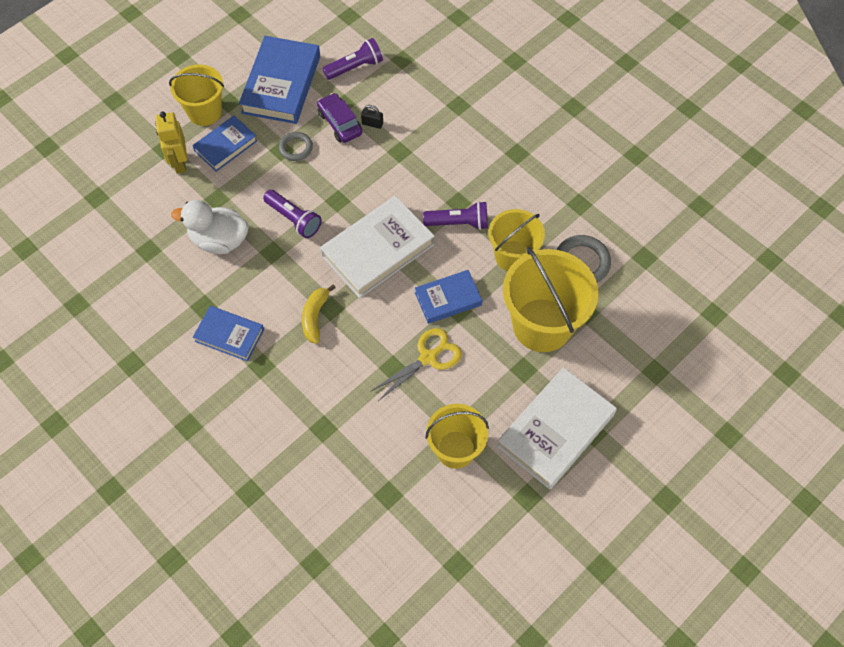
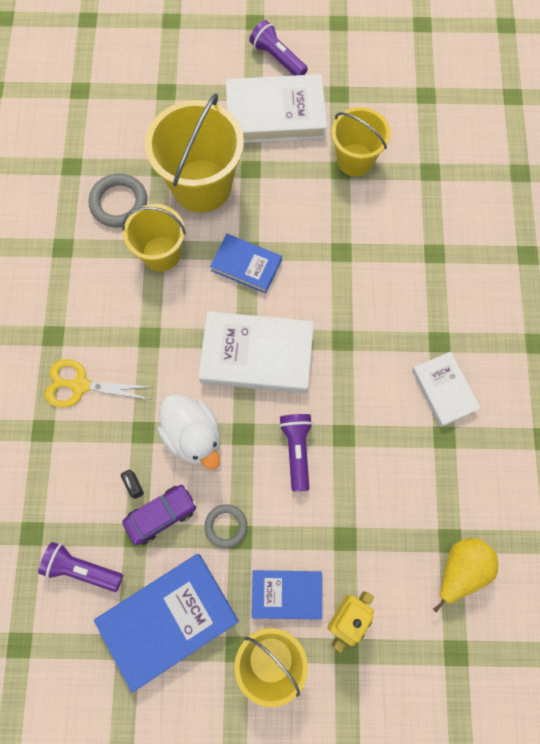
camera: 135 degrees left, 10 degrees up
(128, 240) = (461, 570): none -> yellow pear
(219, 240) = (379, 490): white duck -> white duck (193, 436)
(229, 335) = (444, 390): blue book -> white book
(315, 317) = (361, 344): yellow banana -> none
(340, 123) = (161, 515): purple car -> purple car turned 135 degrees counterclockwise
(428, 358) = (308, 235): yellow scissors -> yellow scissors (80, 385)
(458, 223) = (169, 319): purple flashlight -> purple flashlight (277, 58)

